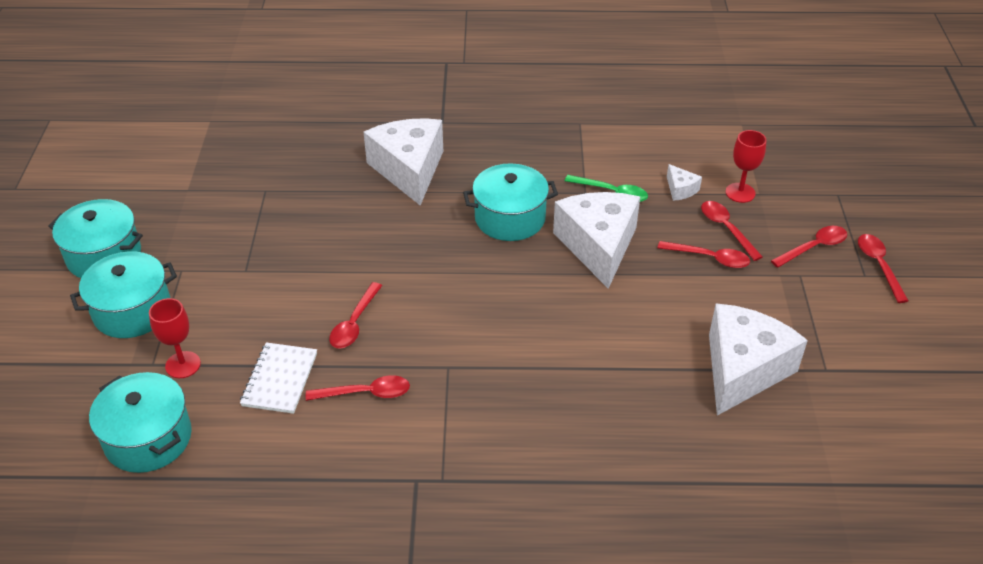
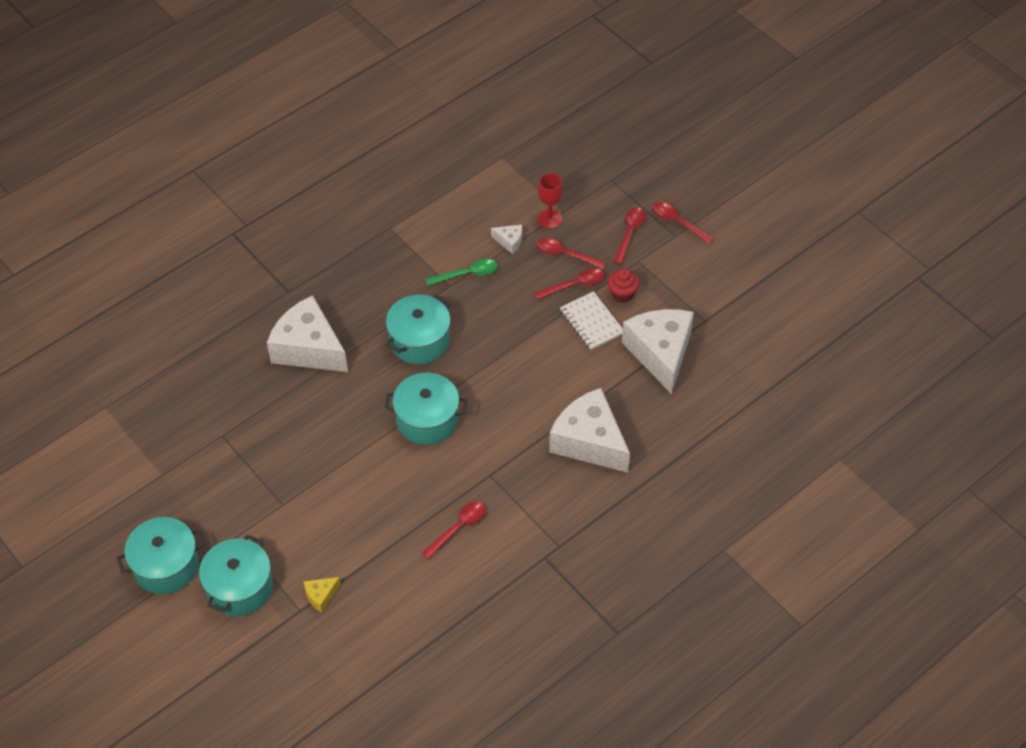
camera: 40 degrees left, 10 degrees up
(148, 438) = (357, 654): turquoise pot -> turquoise pot (427, 419)
(183, 365) = (321, 596): red goblet -> yellow cheese
(280, 379) = (395, 559): white notebook -> white notebook (592, 322)
(354, 323) = (400, 488): red spoon -> none
(598, 246) = (498, 323): white cheese -> white cheese (589, 441)
(753, 293) = (622, 294): none -> red cupcake

